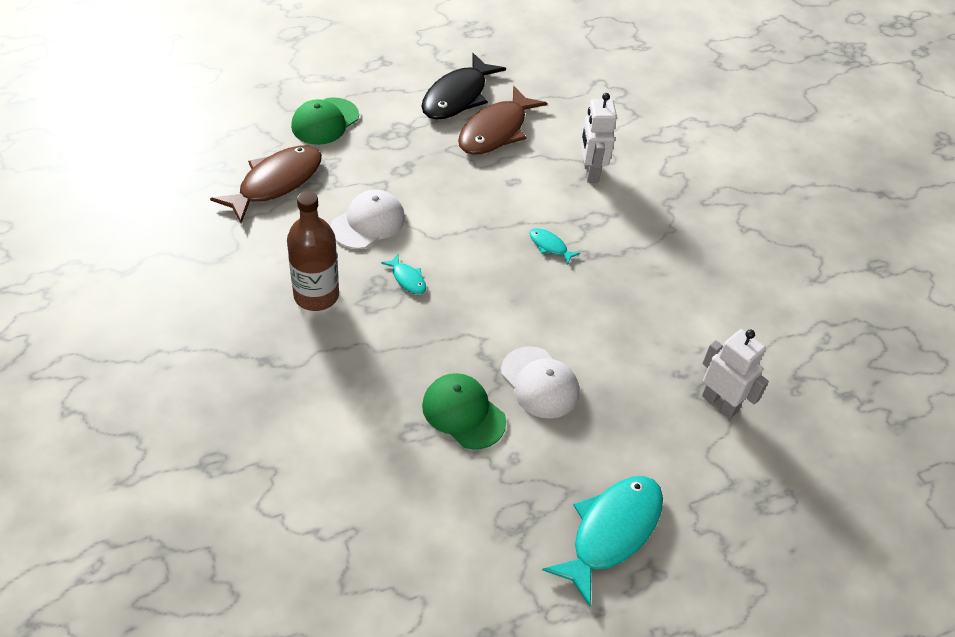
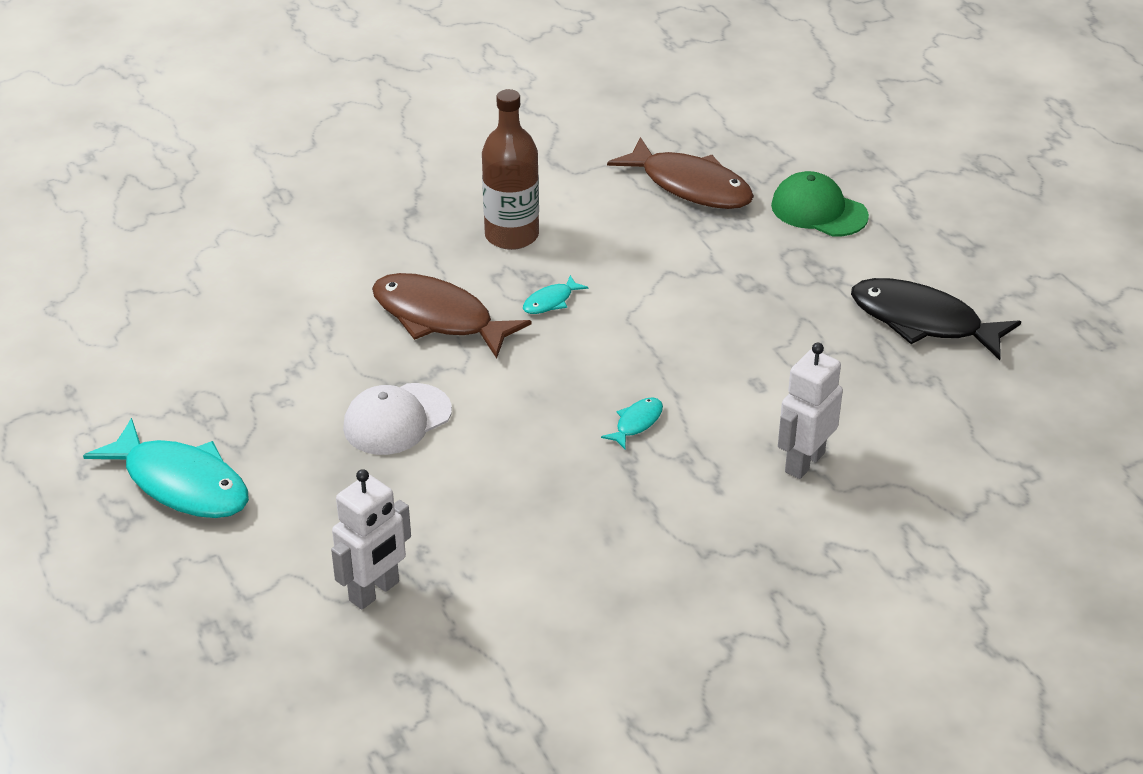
camera: 90 degrees right, 10 degrees down
(368, 222) = (640, 262): white cap -> none
(463, 413) = (348, 359): green cap -> none
(496, 131) = (861, 363): brown fish -> brown fish (439, 318)
(590, 172) = (804, 462): white robot -> white robot turned 45 degrees counterclockwise

